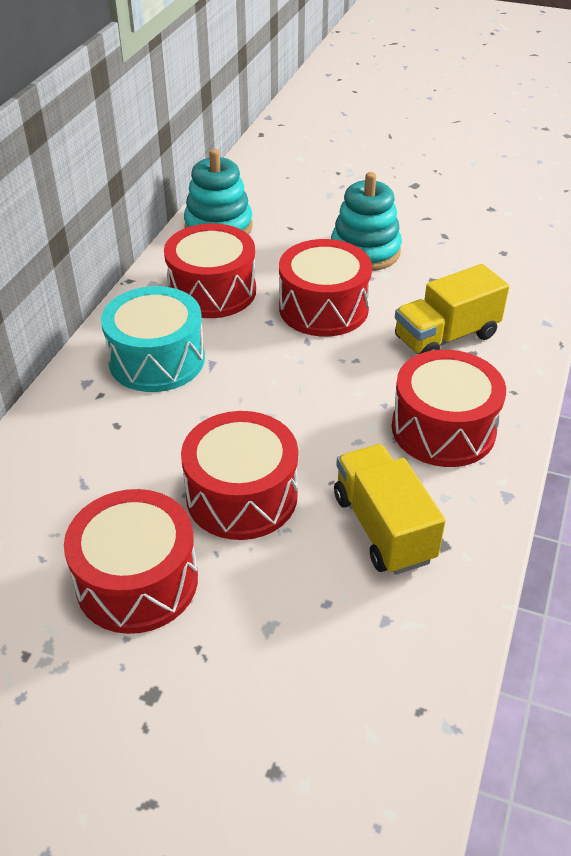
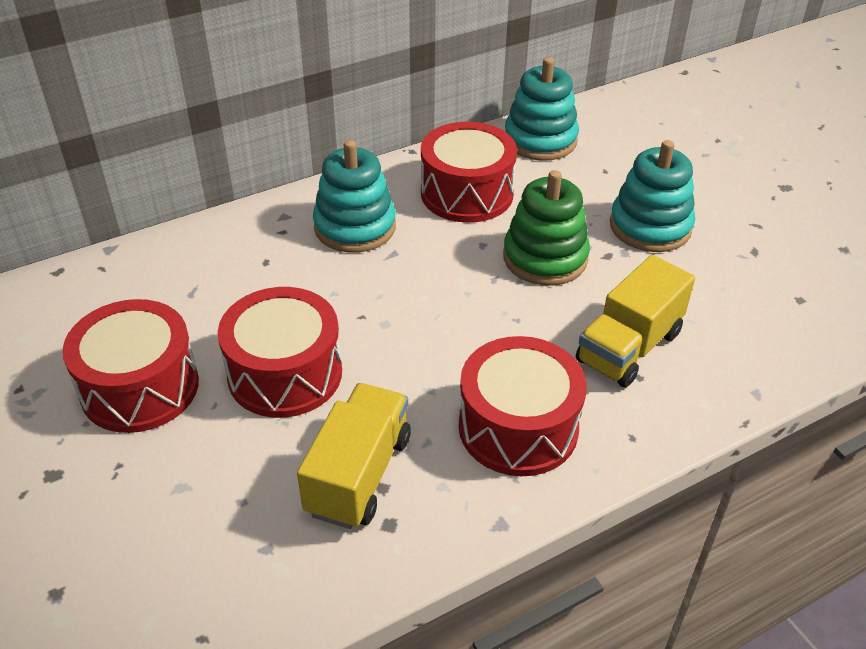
camera: 40 degrees right, 0 degrees up
(157, 360) = (355, 227): turquoise drum -> turquoise stacking toy
(323, 308) = (545, 258): red drum -> green stacking toy
(446, 337) = (629, 347): yellow truck -> yellow truck turned 60 degrees counterclockwise

